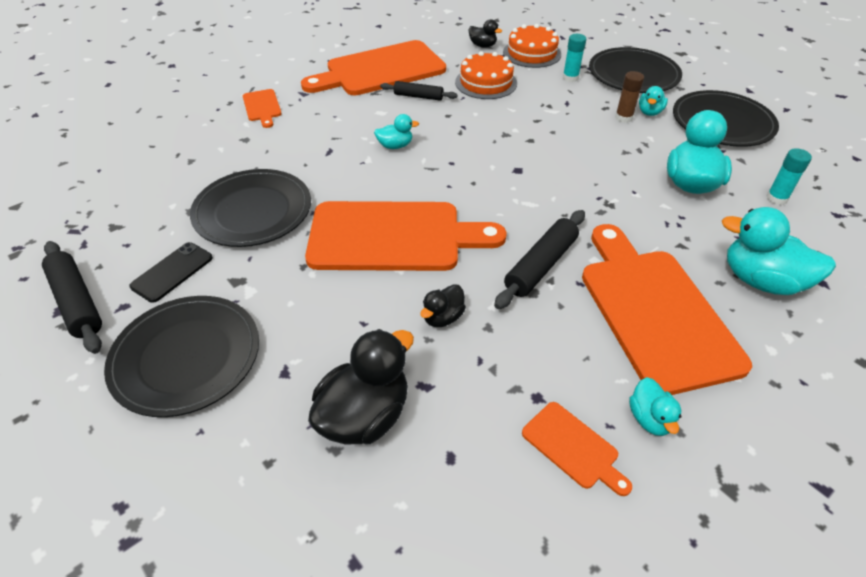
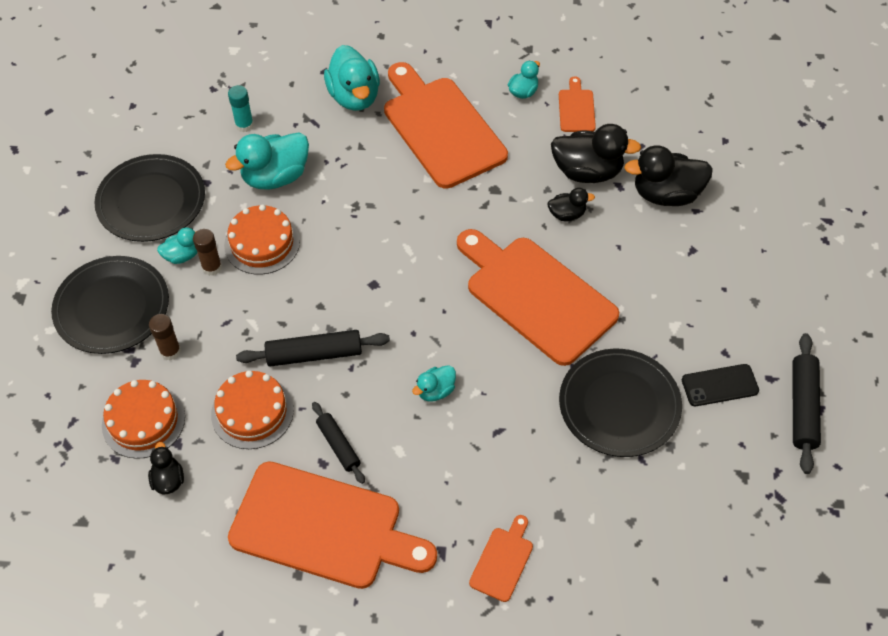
camera: 135 degrees left, 10 degrees up
(186, 357) = (746, 304): black plate -> none
(395, 146) = (435, 391): turquoise duck -> turquoise duck turned 75 degrees counterclockwise
(472, 376) = (587, 172): none -> black duck
(541, 265) = (465, 200): black rolling pin -> black rolling pin (314, 354)
(570, 78) = (170, 351): turquoise glue stick -> brown glue stick
(622, 145) = (262, 243): none -> orange cake
(655, 311) = (441, 128): orange cutting board -> orange cutting board turned 120 degrees clockwise

